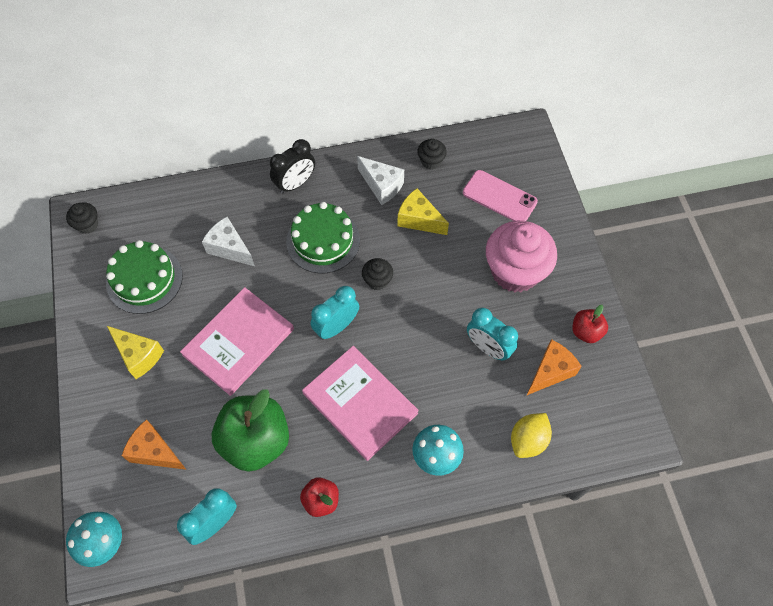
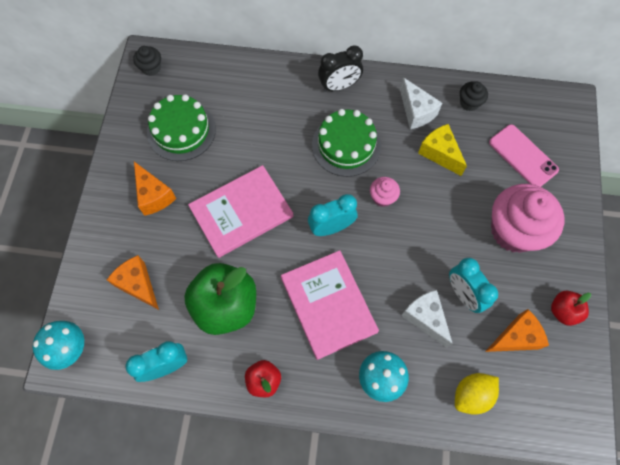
camera: 20 degrees right, 5 degrees up
(139, 355) = (154, 195): yellow cheese -> orange cheese
(229, 248) = (262, 126): white cheese -> white cheese (425, 318)
(377, 280) = (382, 197): black cupcake -> pink cupcake

